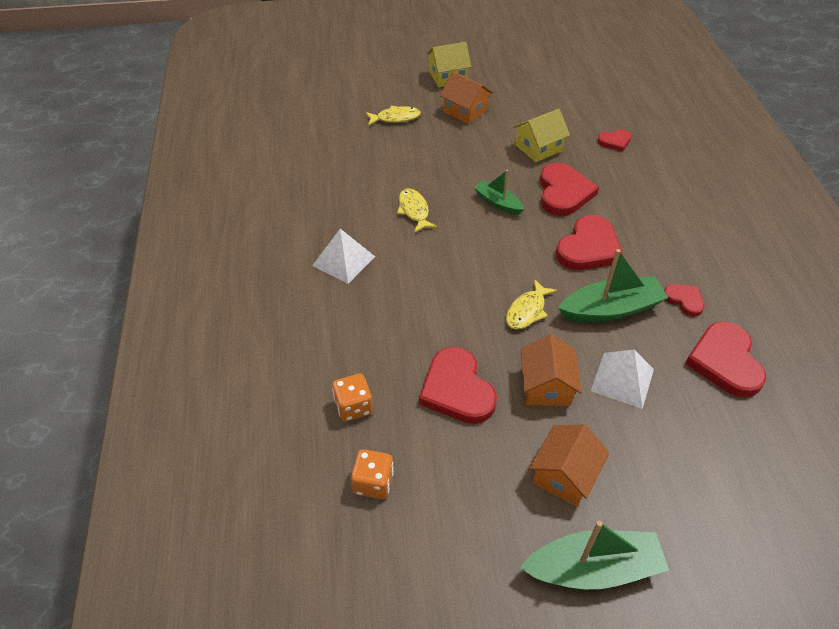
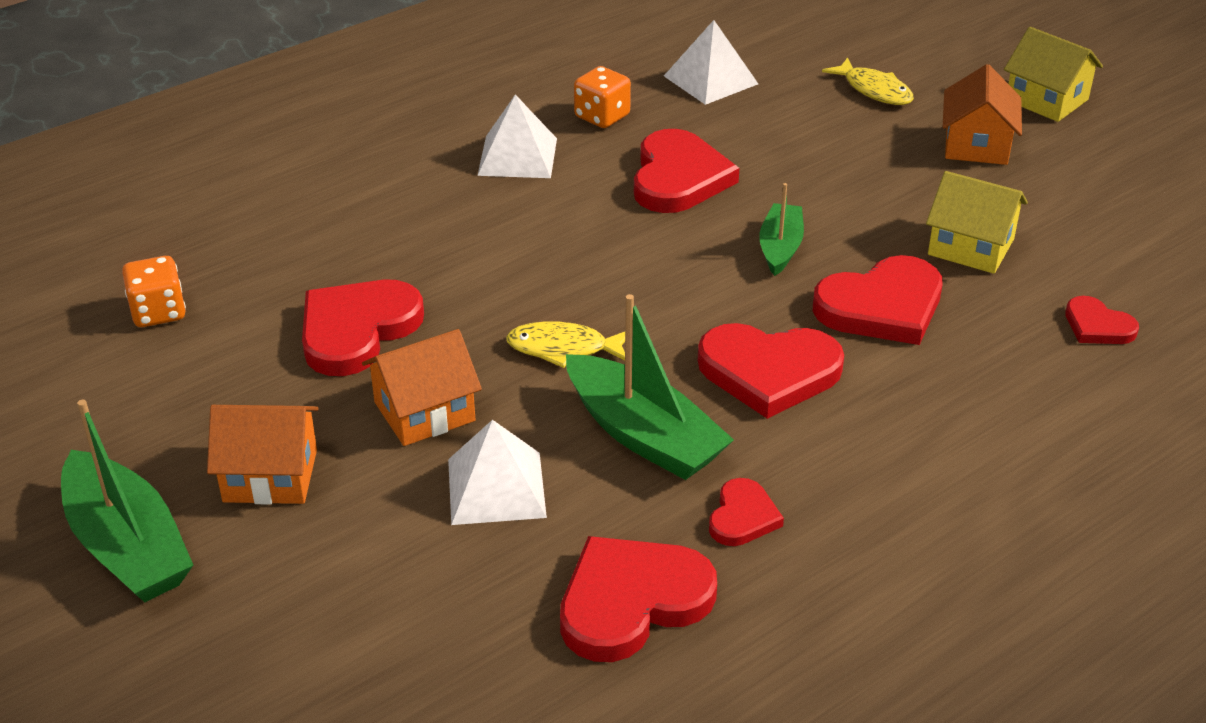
camera: 60 degrees right, 10 degrees down
(336, 163) = (711, 80): none -> white pyramid
(353, 407) = (267, 255): orange dice -> orange dice (602, 116)
(414, 211) = (678, 178): yellow fish -> red heart

